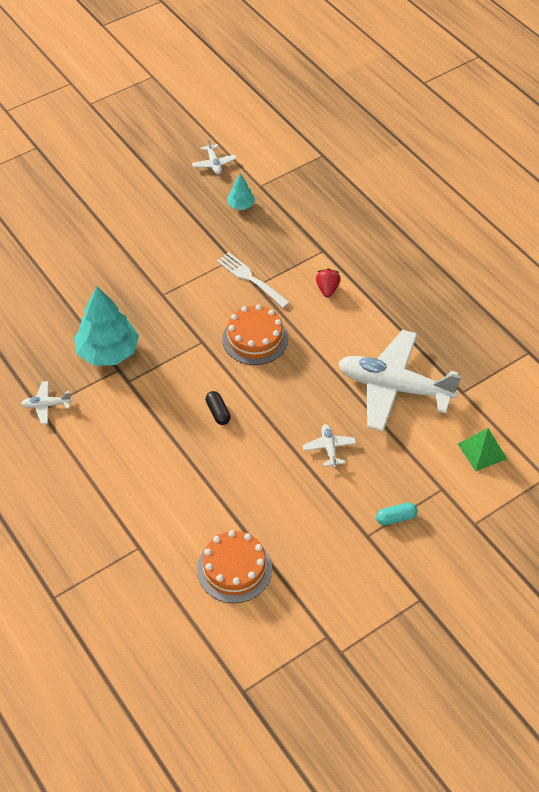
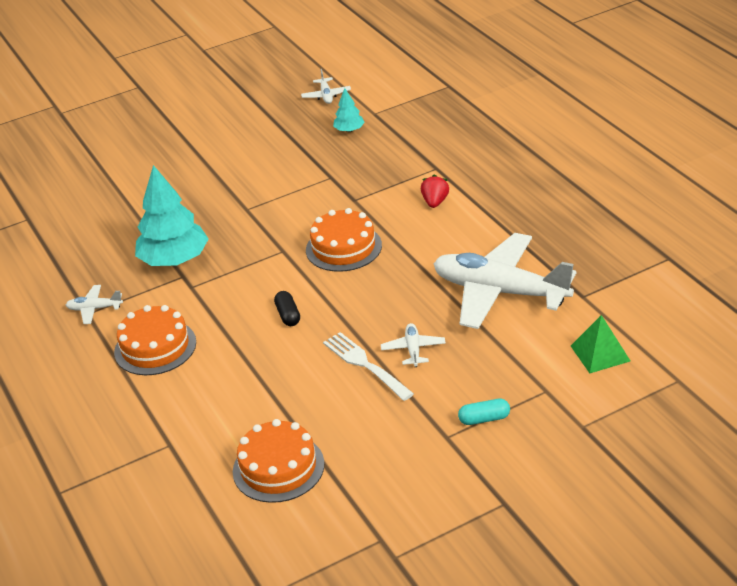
camera: 10 degrees right, 15 degrees down
(108, 446) = (155, 347): none -> orange cake
(251, 279) = (349, 194): white fork -> white fork (366, 365)

